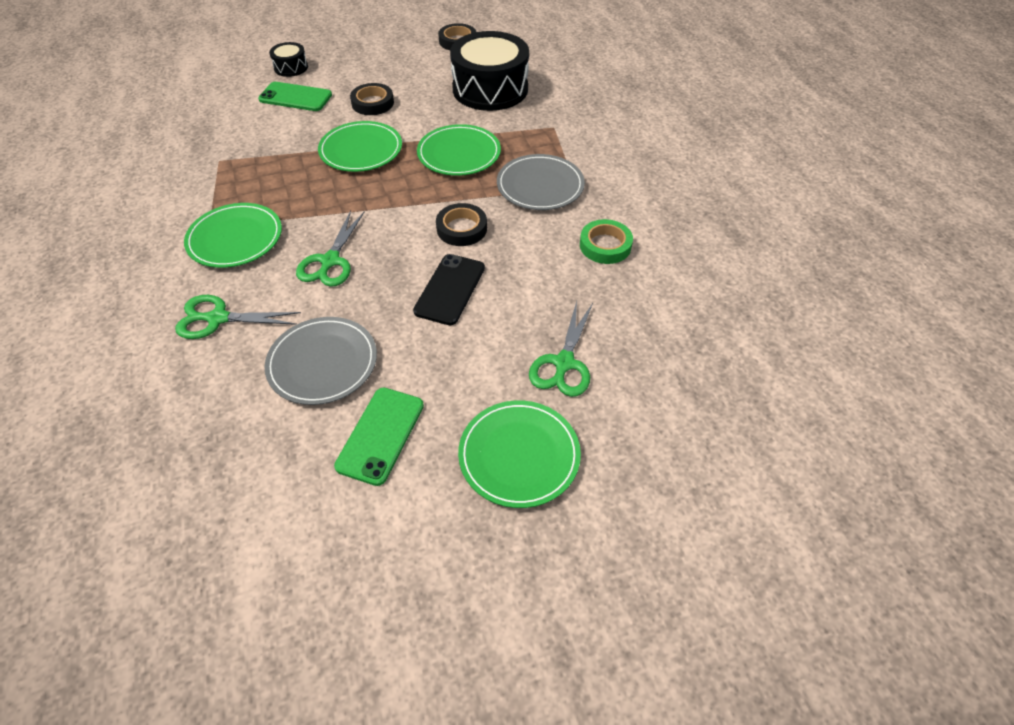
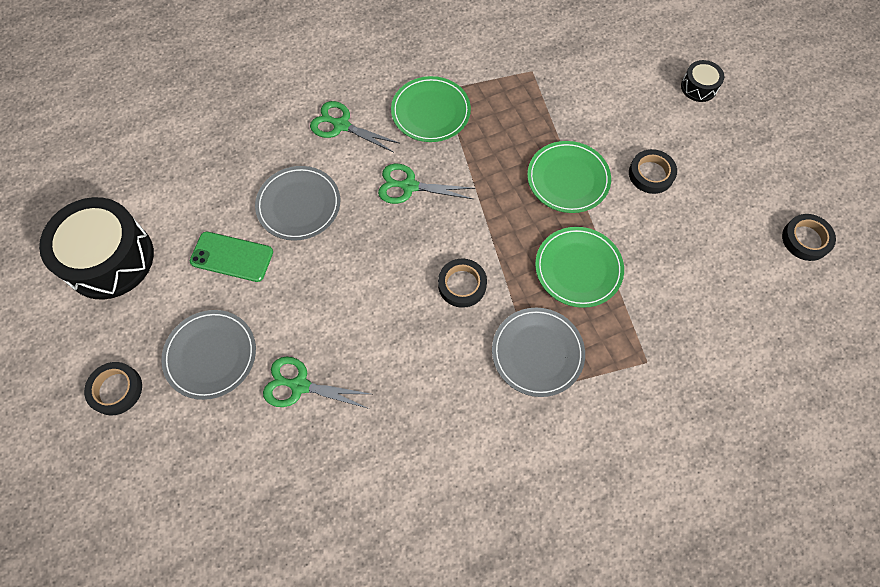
camera: 85 degrees right, 15 degrees up
(218, 318) = (341, 125): green scissors -> green scissors turned 60 degrees counterclockwise
(295, 97) = (645, 104): green phone -> none
(450, 289) = (381, 285): black phone -> none
(490, 89) = (708, 287): black drum -> black drum (109, 259)
(519, 455) = (210, 355): green plate -> grey plate
(561, 572) = (116, 390): none -> black tape
(605, 245) = (451, 421): green tape -> none

